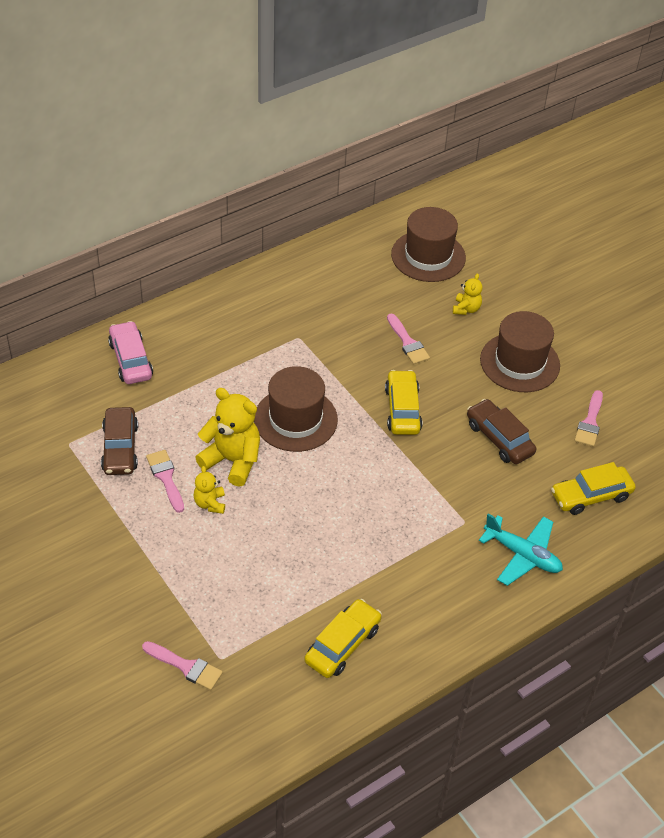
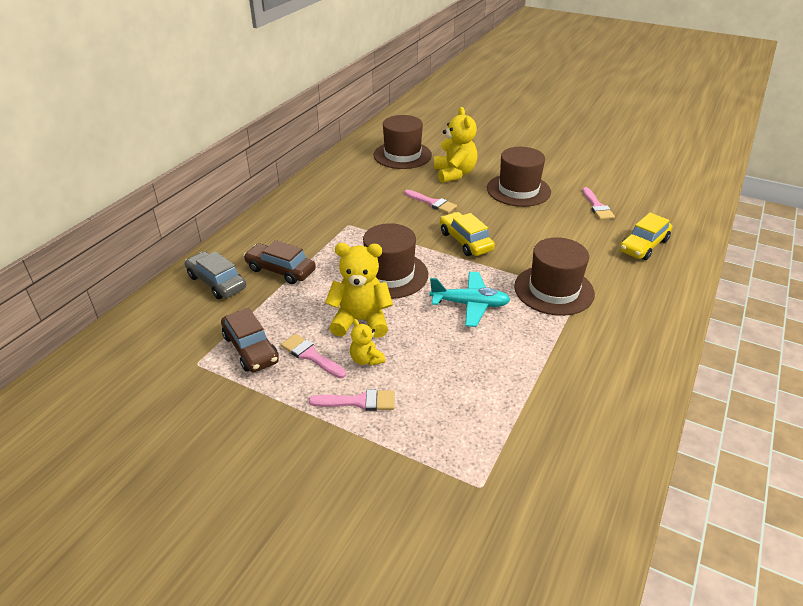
camera: 25 degrees left, 10 degrees down
(131, 360) = (216, 282): pink car -> grey car
(186, 666) = (454, 511): pink brush -> pink brush (358, 401)
(342, 644) = (575, 422): yellow car -> none
(443, 507) = (554, 290): none -> brown hat
(466, 309) = (454, 174): yellow teddy bear -> yellow teddy bear, size x1.90
(499, 438) = (549, 235): brown car -> brown car (280, 270)
(522, 555) = (640, 298): turquoise plane -> turquoise plane (470, 304)

